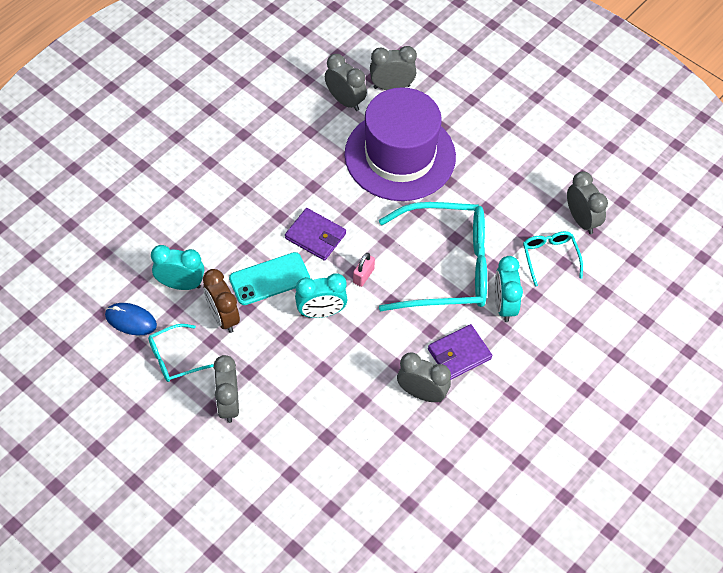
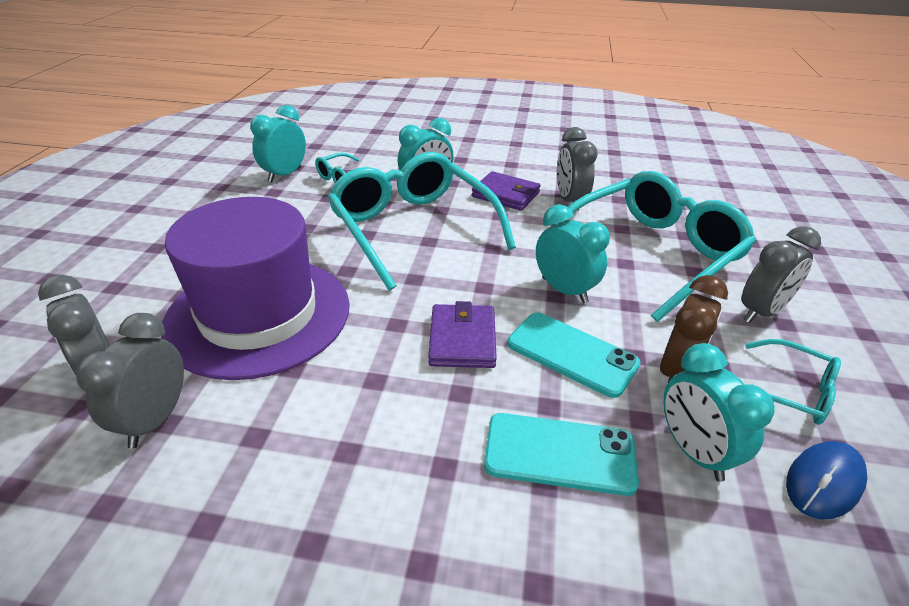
camera: 120 degrees left, 20 degrees down
(131, 320) = (824, 482): blue mouse -> blue mouse turned 60 degrees clockwise
(219, 233) = (559, 453): none -> turquoise phone
(322, 393) = (651, 253): none -> turquoise glasses
(363, 276) = (481, 277): pink padlock -> none
(581, 220) = (285, 175): grey clock -> turquoise clock

